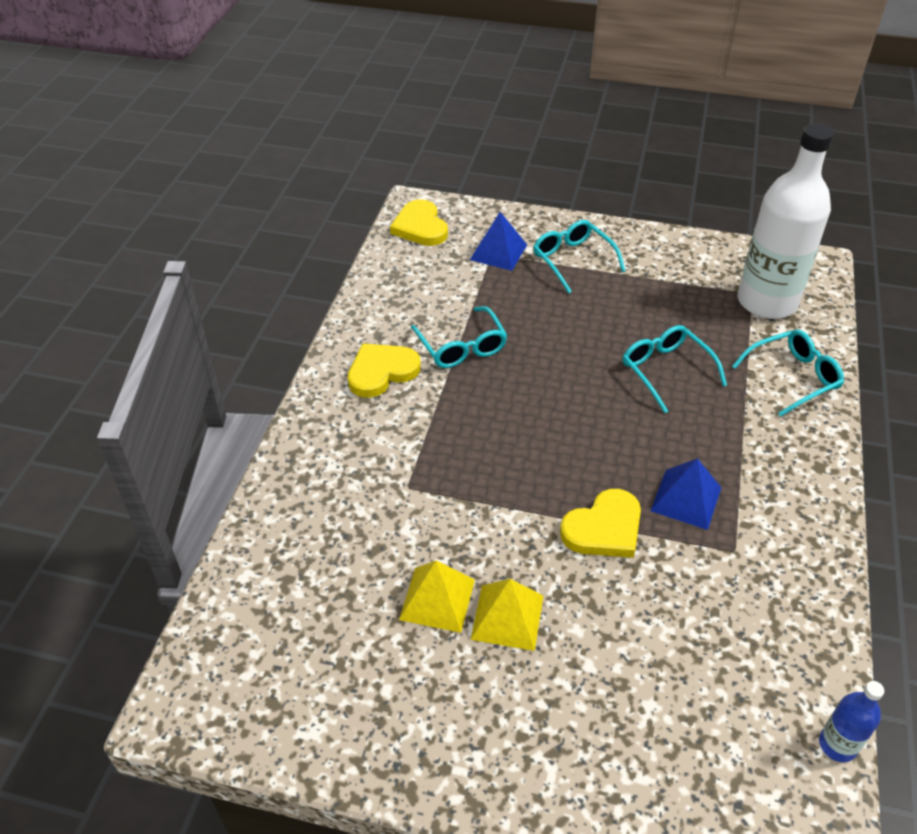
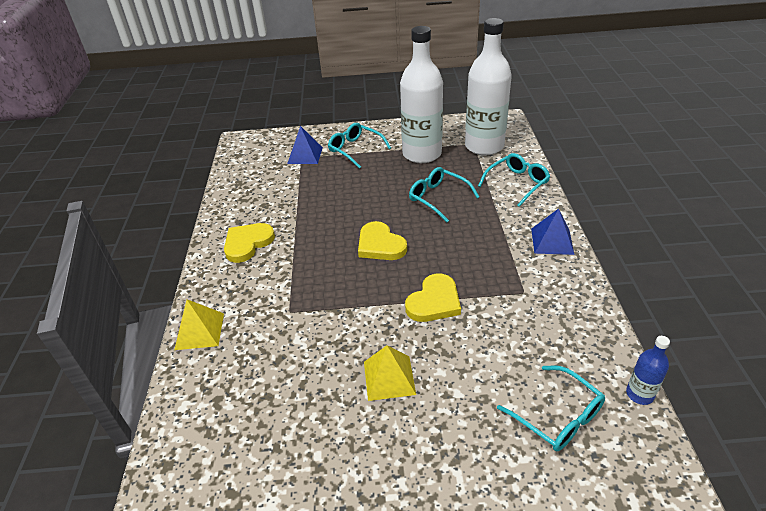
camera: 15 degrees left, 5 degrees down
(420, 227) = (247, 152): yellow heart -> yellow heart (380, 245)
(437, 599) = (335, 380): yellow pyramid -> yellow pyramid (199, 331)
(462, 347) = (299, 215): turquoise glasses -> turquoise glasses (558, 417)
(667, 292) = (422, 154): none -> white bottle
(686, 499) = (480, 269): blue pyramid -> blue pyramid (552, 241)

